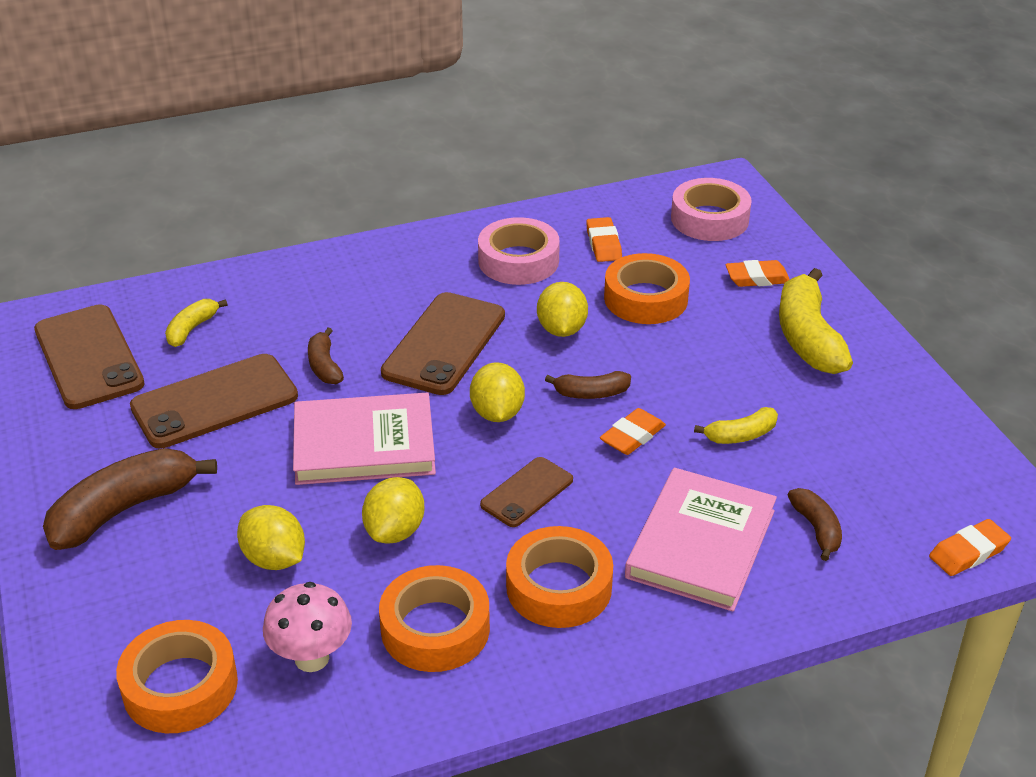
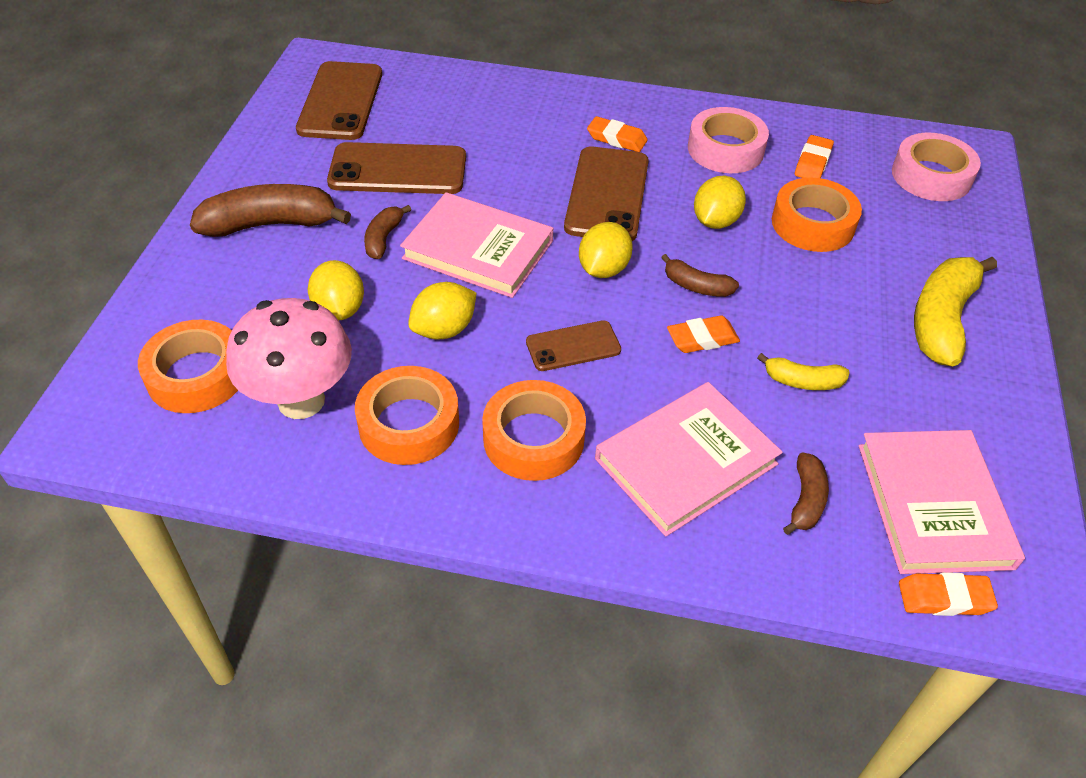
camera: 30 degrees right, 10 degrees up
(192, 329) = (428, 108): yellow banana -> none
(312, 658) = (301, 400): pink mushroom -> pink mushroom, size x1.51
(324, 366) = (500, 175): brown banana -> brown banana (383, 238)
(444, 344) = (607, 194): brown phone -> brown phone turned 45 degrees counterclockwise
(757, 278) = (935, 246): orange eraser -> orange eraser (616, 139)
(909, 487) = (933, 505): none -> pink book

